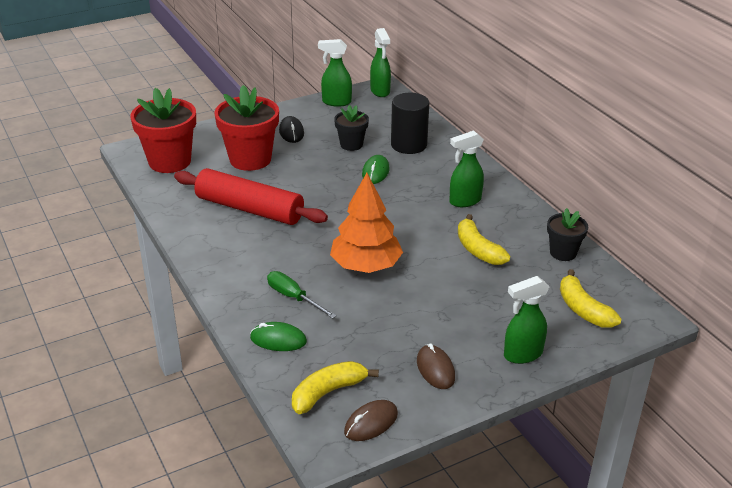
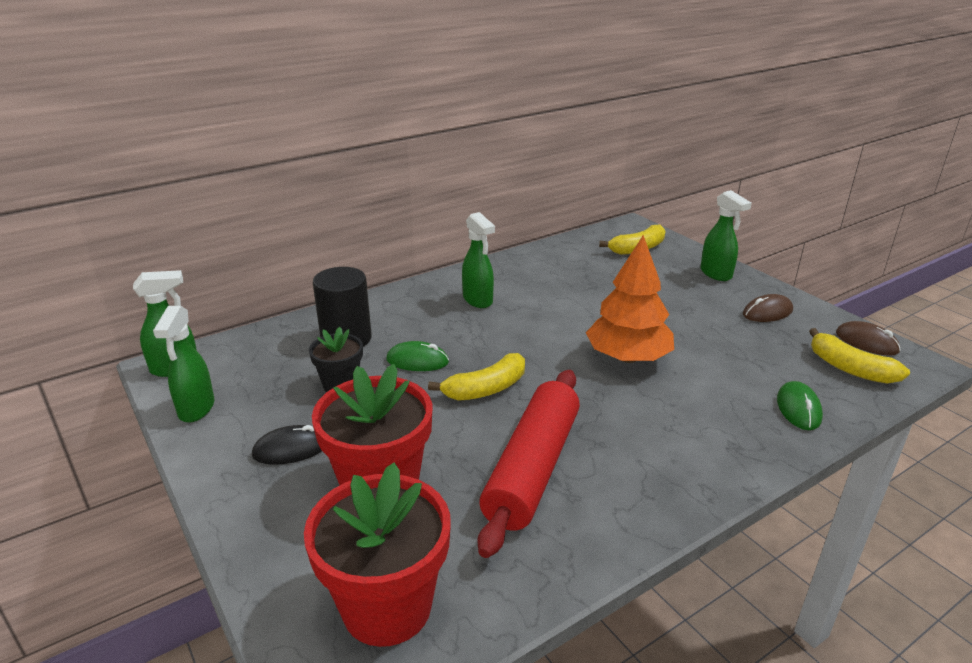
camera: 95 degrees left, 5 degrees down
(293, 297) = (716, 405): green screwdriver -> none
(478, 249) = (568, 293): yellow banana -> yellow banana (486, 389)
(563, 253) = (557, 254): black flower pot -> none

